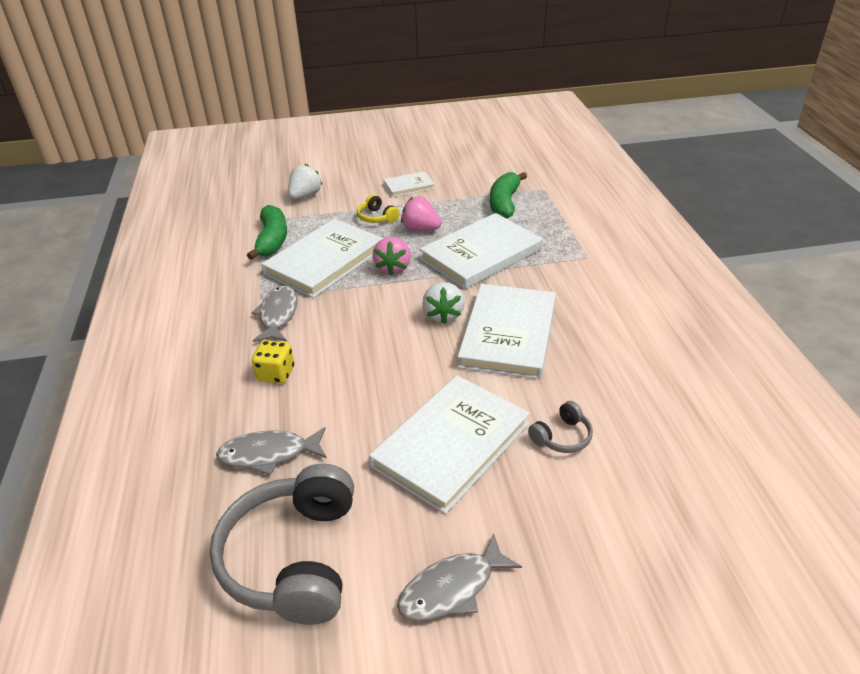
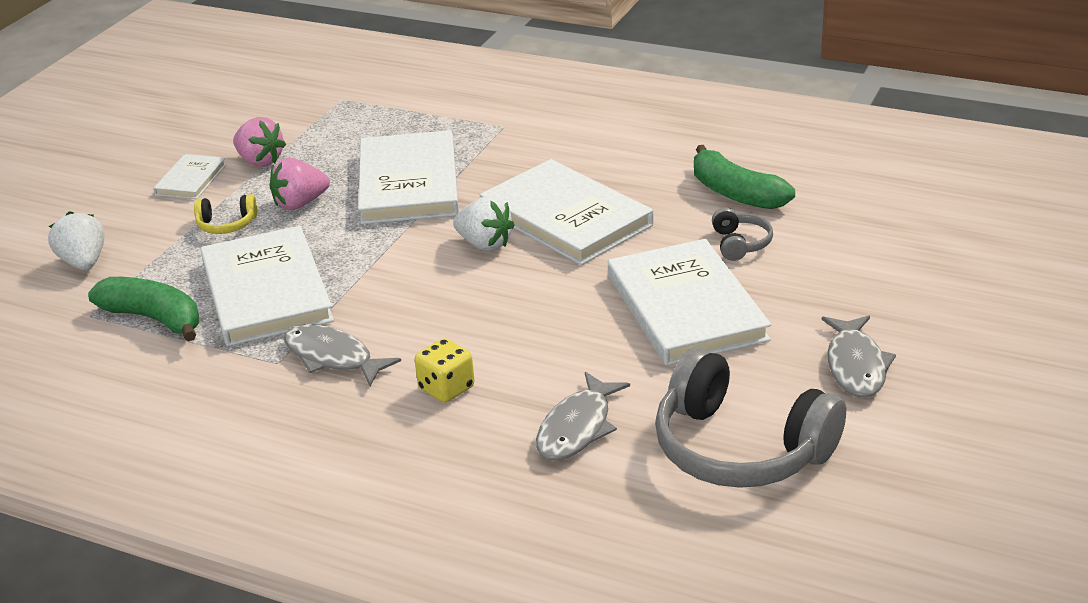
camera: 55 degrees left, 5 degrees down
(393, 268) = (353, 248): pink strawberry -> pink strawberry (260, 161)
(504, 203) = (332, 133): green banana -> green banana (735, 193)

